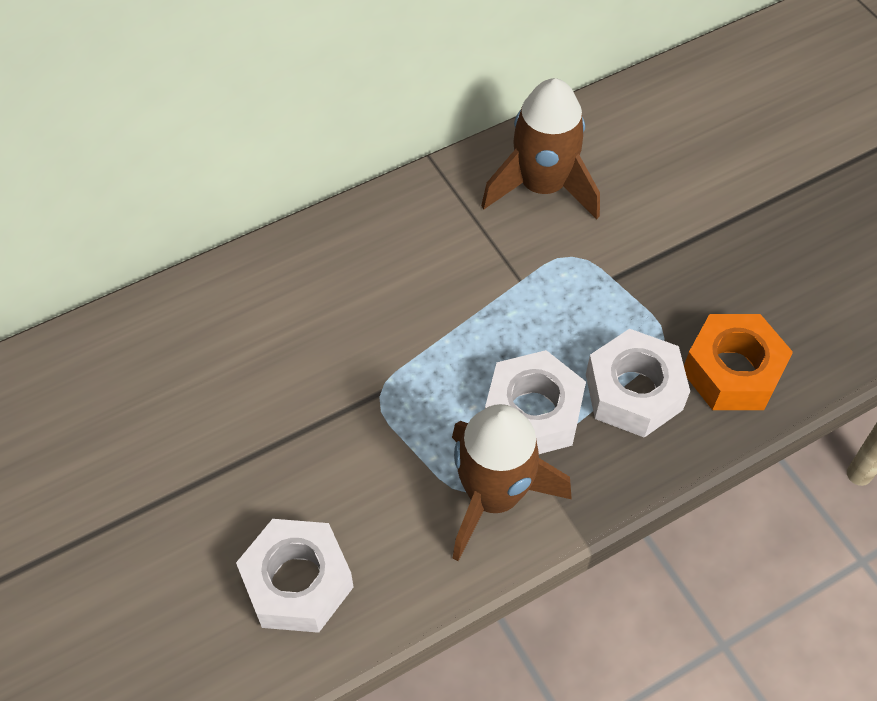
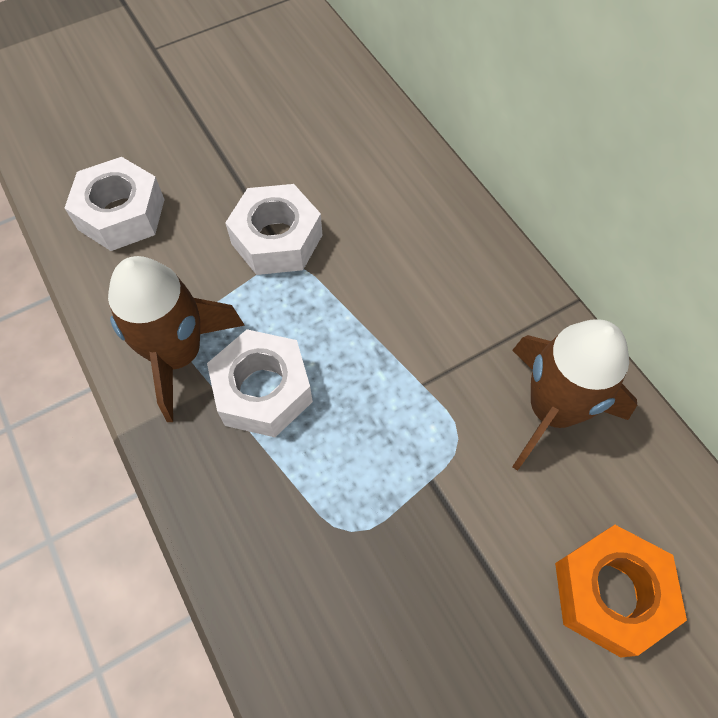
camera: 90 degrees right, 5 degrees up
(633, 392) = (282, 491): white nut -> white nut (277, 239)
(732, 371) = (305, 606): orange nut -> orange nut (610, 593)

